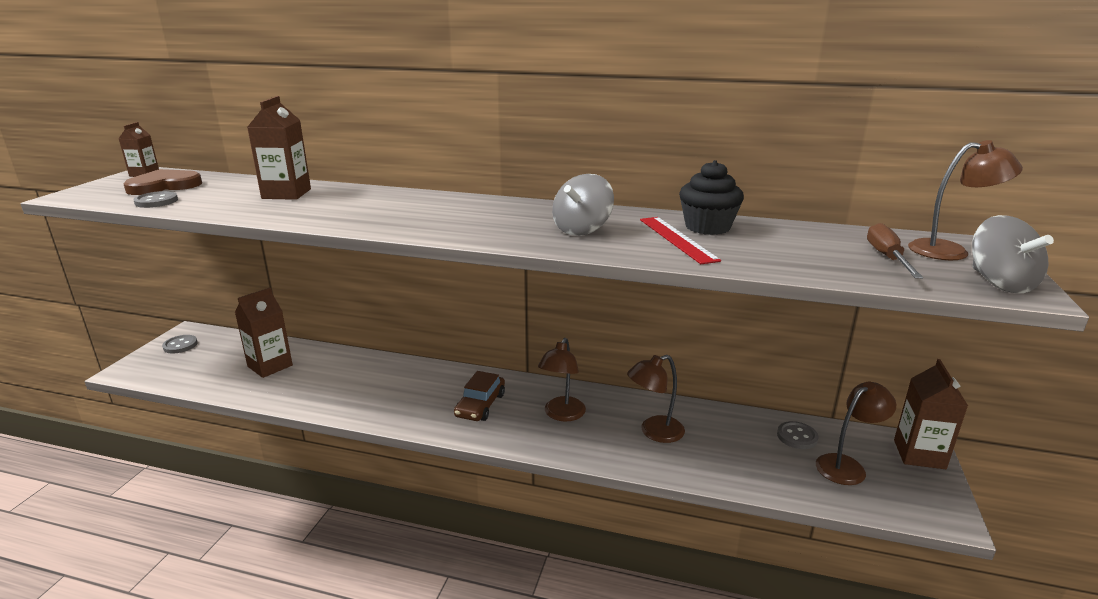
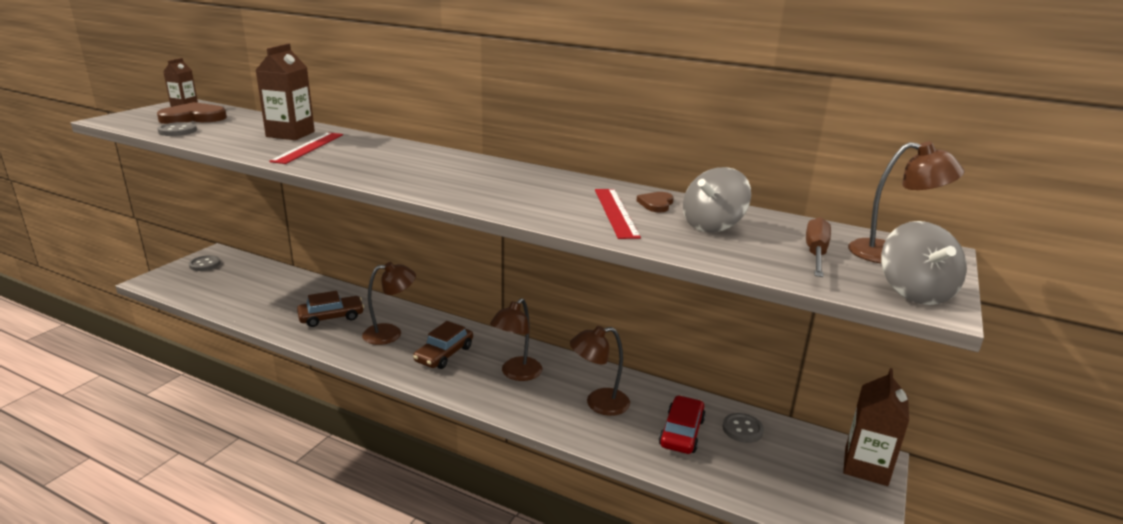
camera: 10 degrees right, 0 degrees up
(270, 366) = (272, 292): brown carton -> none
(316, 205) = (308, 147): none -> red ruler
(345, 383) = (331, 317): none -> brown car
(582, 229) = (531, 194): grey spinning top -> grey spinning top (712, 226)
(707, 227) = (656, 204): black cupcake -> brown heart
(744, 448) = (681, 432): none -> red car
(847, 466) = (781, 466): brown lamp -> brown lamp (390, 333)

